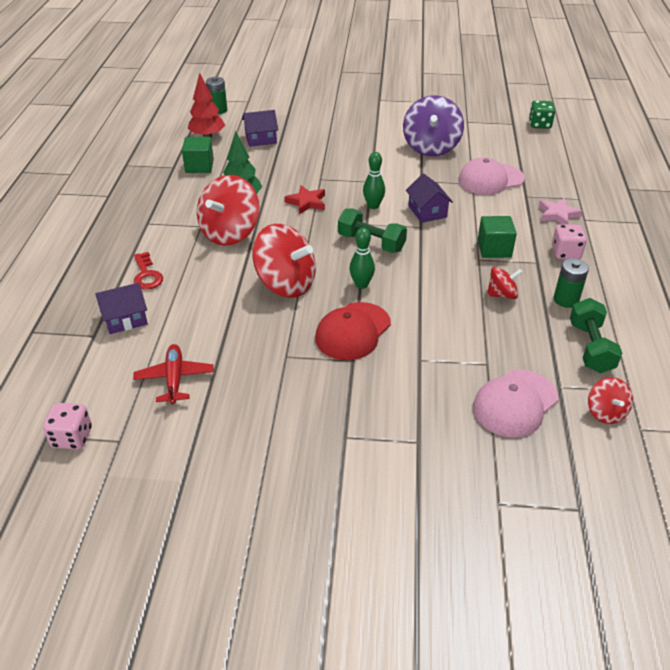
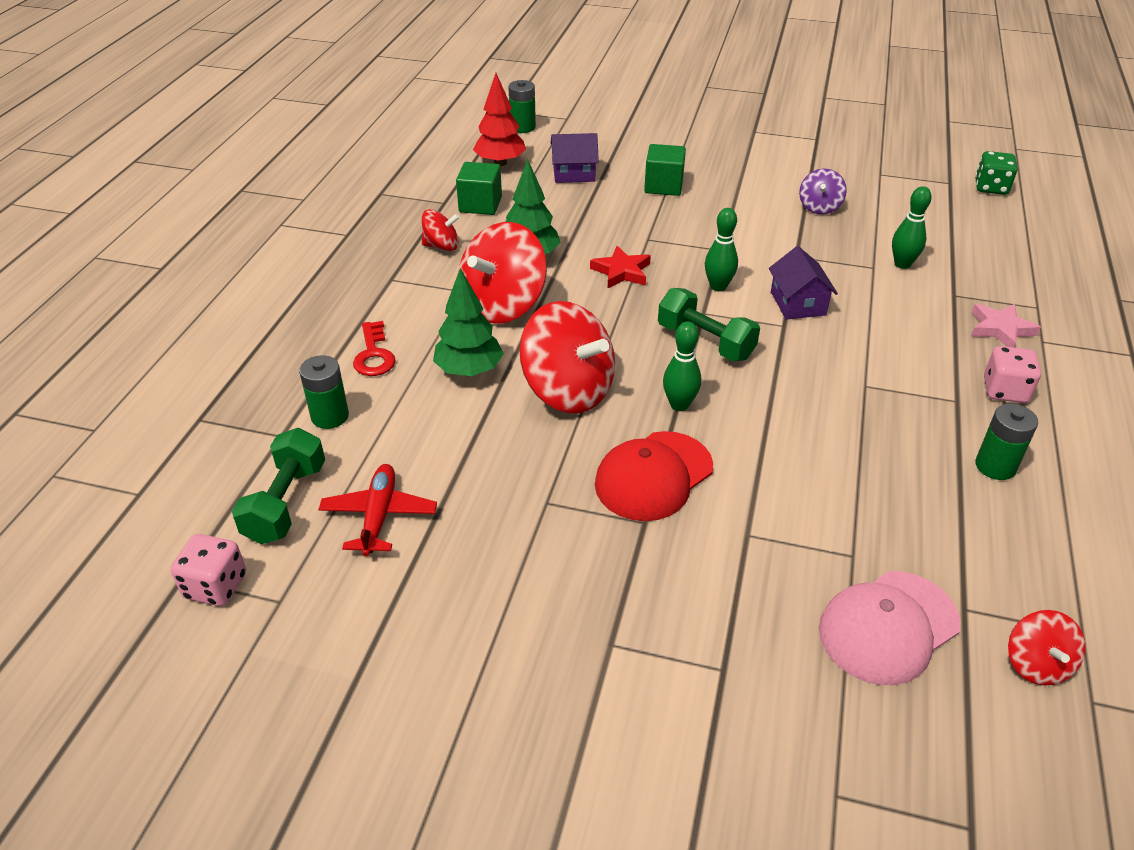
camera: 10 degrees right, 0 degrees up
(125, 319) = (330, 416): purple house -> green battery
(216, 278) = (469, 370): none -> green tree
(431, 147) = (819, 207): purple spinning top -> purple spinning top, size x0.52
(490, 179) = (902, 264): pink cap -> green bowling pin
(494, 249) = (892, 372): green cube -> green cube (663, 186)
(502, 294) = (893, 446): red spinning top -> red spinning top (441, 246)
(590, 347) = (1025, 550): green dumbbell -> green dumbbell (286, 503)

